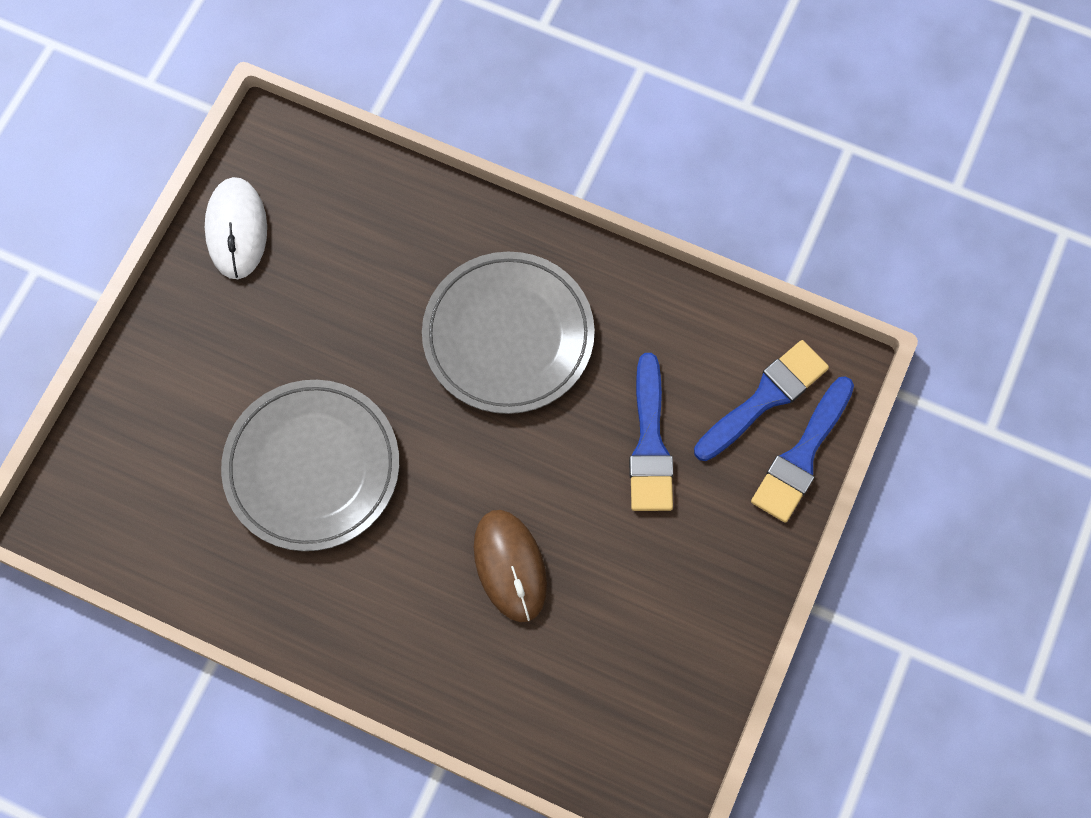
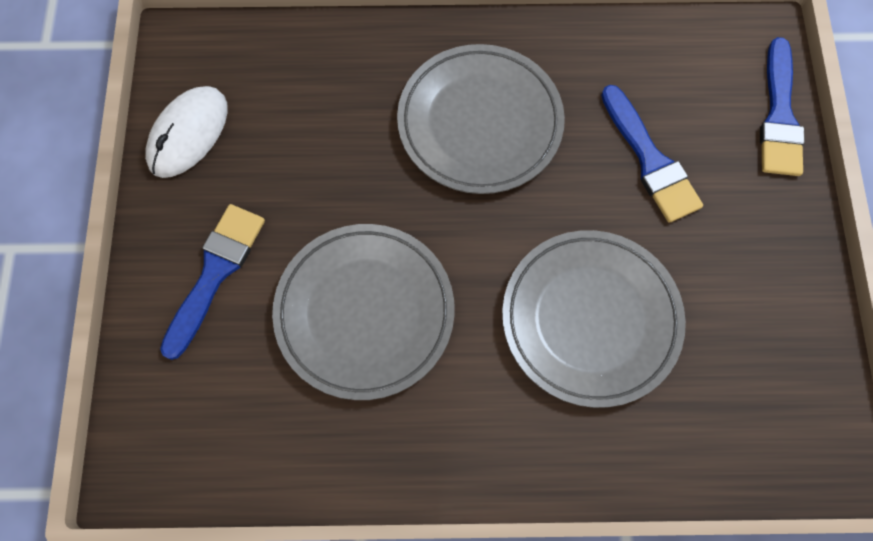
camera: 25 degrees left, 0 degrees up
(236, 230) = (188, 134): white mouse -> white mouse turned 60 degrees clockwise
(510, 566) = (590, 319): brown mouse -> grey plate
(765, 398) = (722, 83): blue brush -> blue brush (215, 273)

